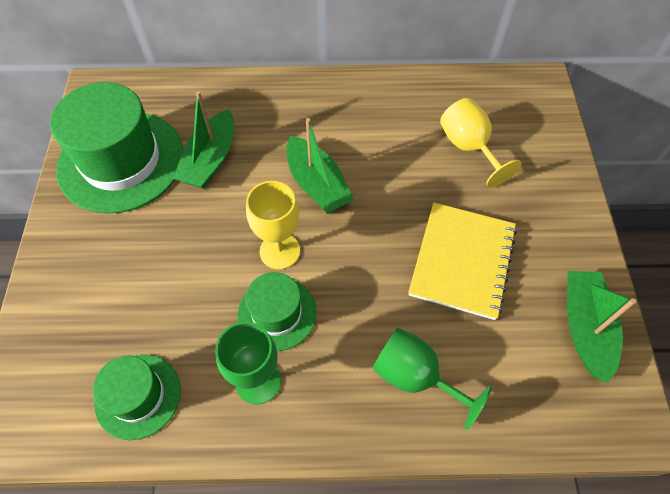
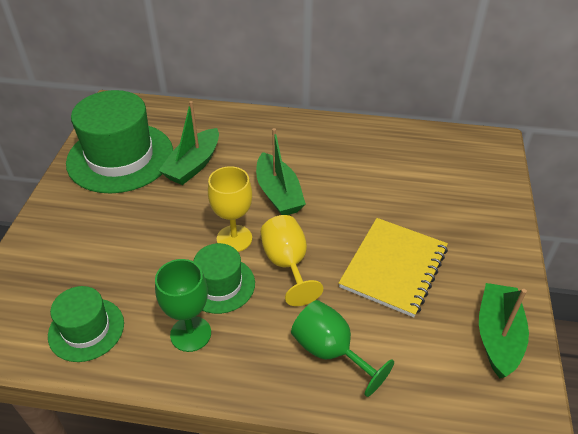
camera: 10 degrees right, 15 degrees down
(469, 147) = (419, 182): yellow goblet -> yellow goblet (287, 264)

